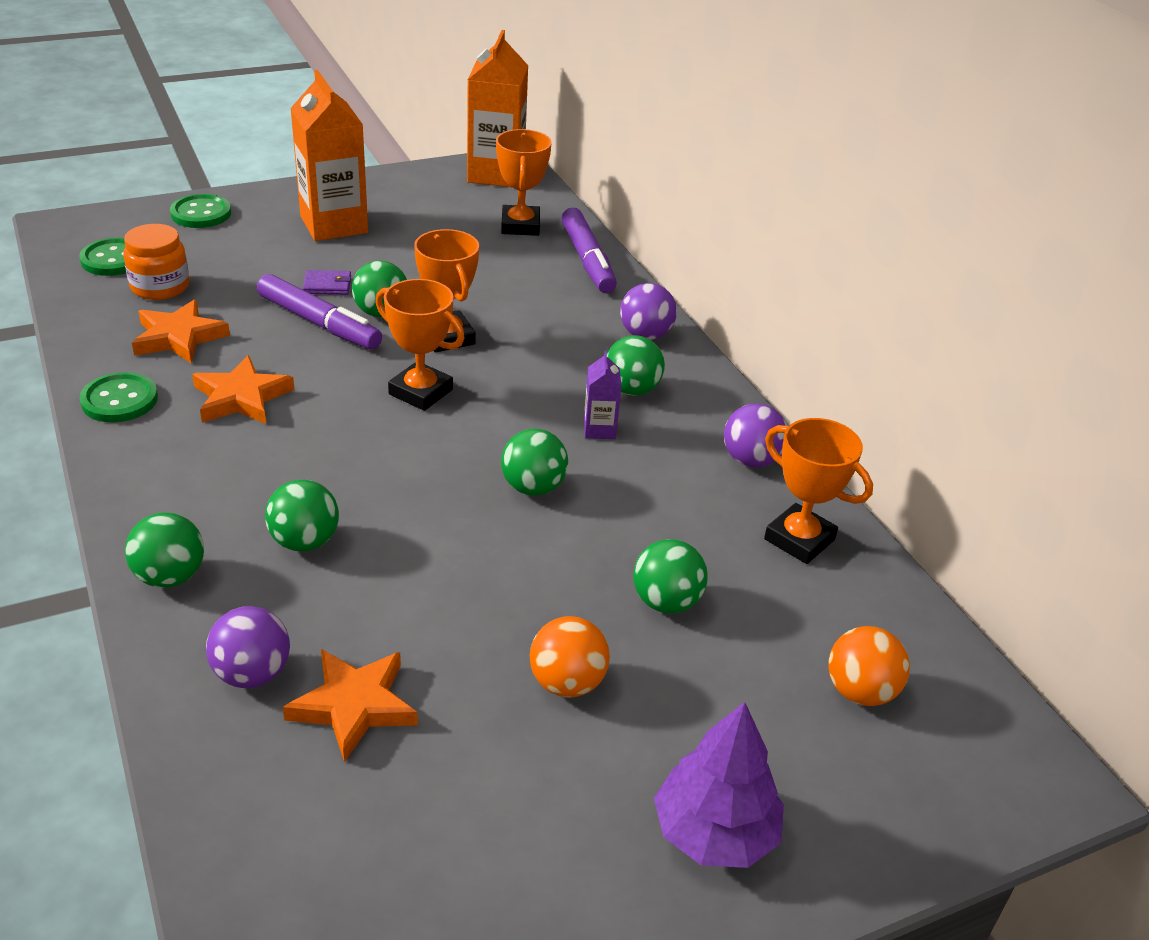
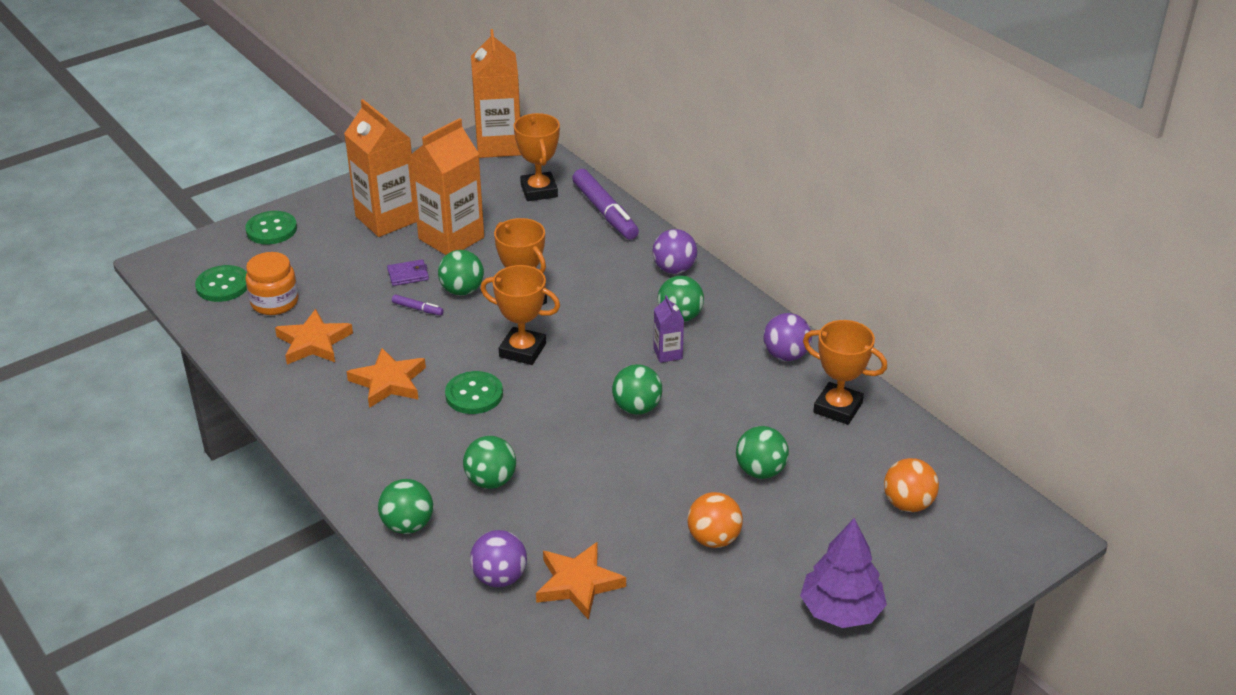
camera: 10 degrees left, 0 degrees up
(119, 400) = (296, 403): green button -> green button (474, 394)
(319, 323) = (417, 309): purple marker -> purple marker, size x0.44
(396, 256) = (451, 238): none -> orange carton

